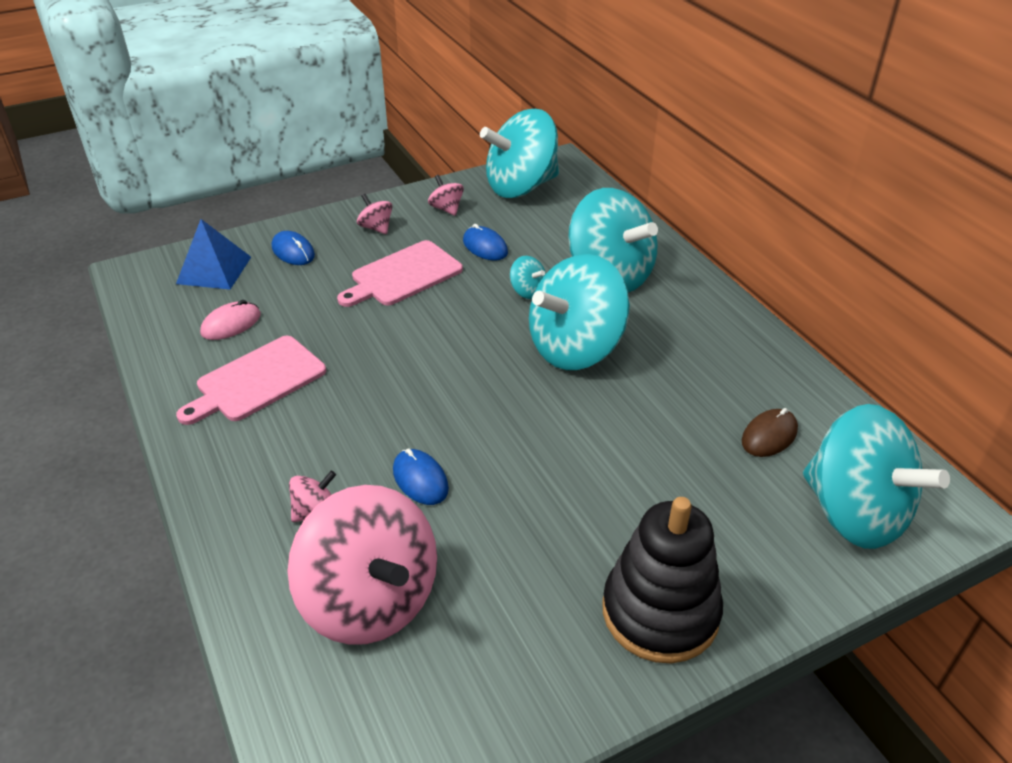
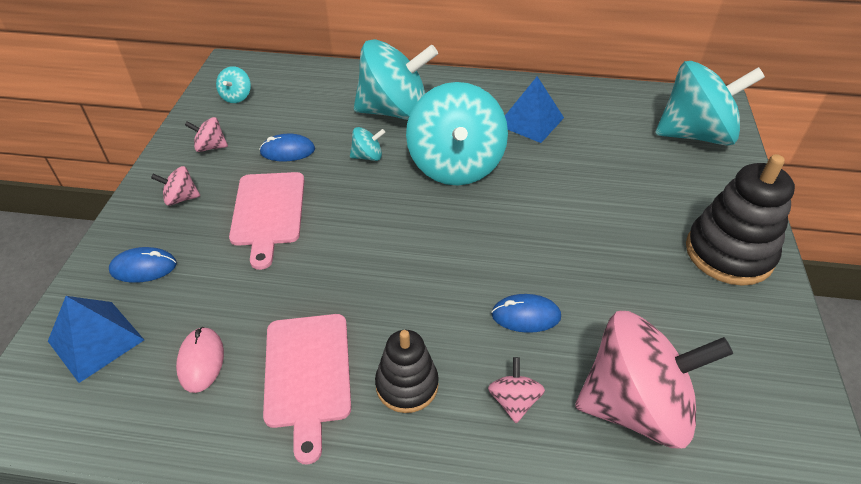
camera: 55 degrees left, 5 degrees up
(286, 439) = (407, 385): none -> black stacking toy
(521, 187) = (236, 97): turquoise spinning top -> turquoise spinning top, size x0.41
(706, 368) = (530, 121): none -> blue pyramid
(769, 435) = (611, 130): brown mouse -> none

